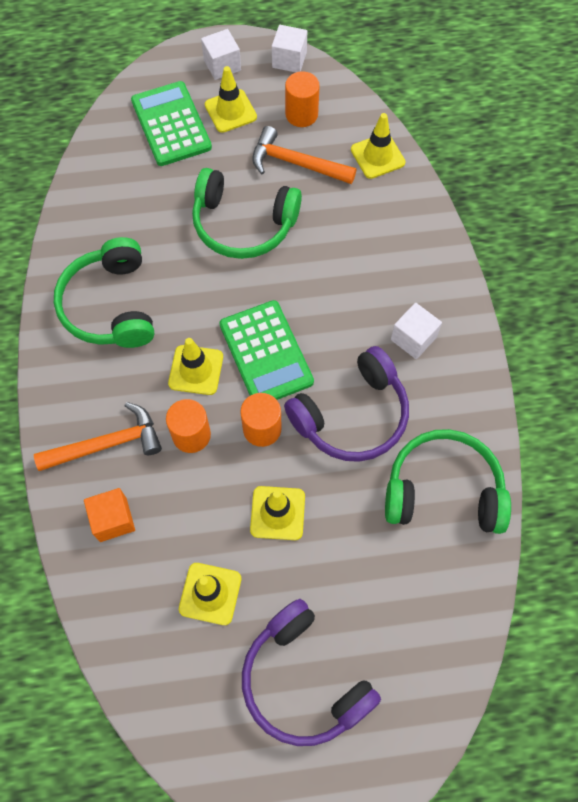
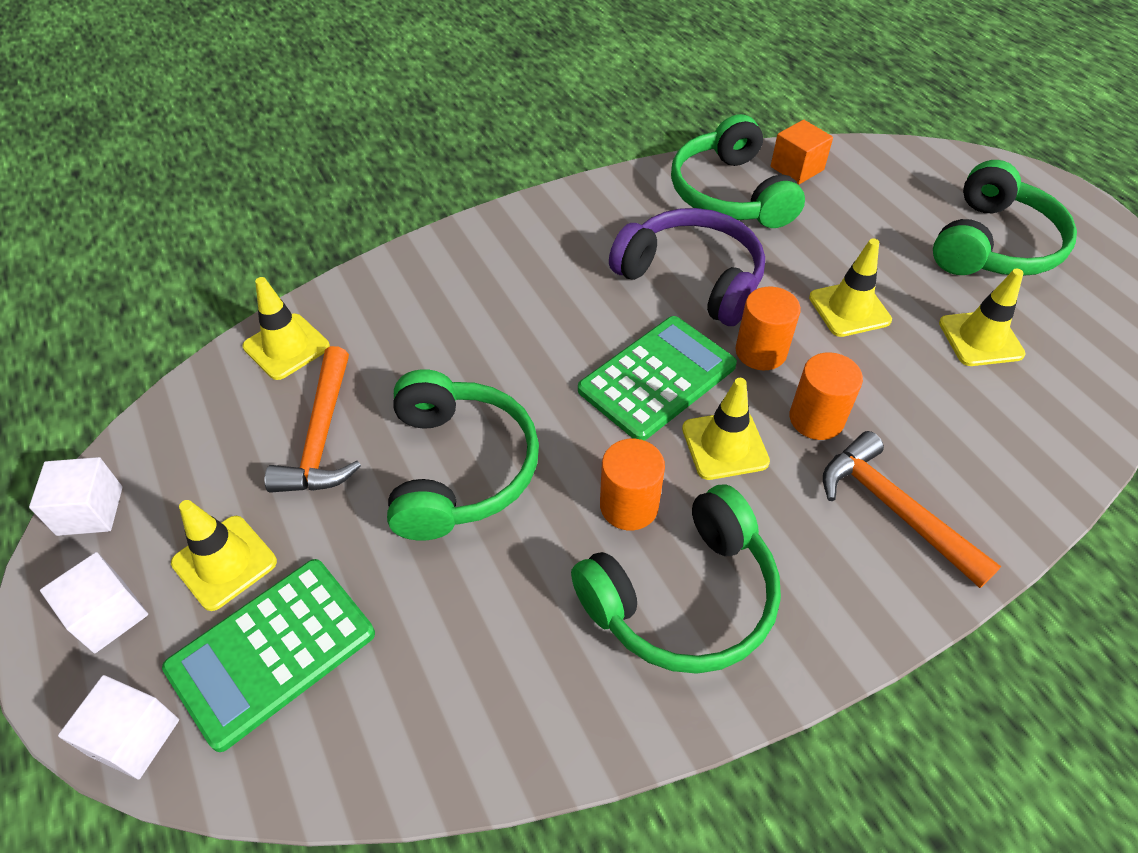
camera: 110 degrees left, 15 degrees down
(113, 519) = (981, 462): orange cube -> orange cube (797, 168)
(301, 114) = (218, 458): orange cylinder -> orange cylinder (629, 506)
(303, 680) = (994, 245): purple headphones -> green headphones
(413, 338) = (563, 251): white cube -> white cube (134, 737)

